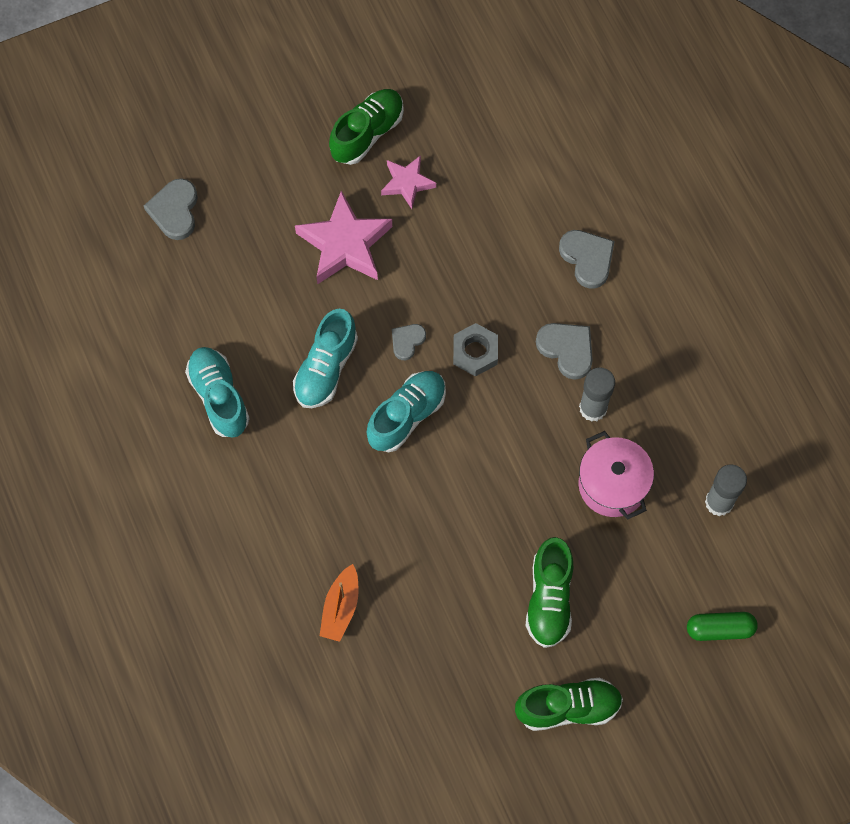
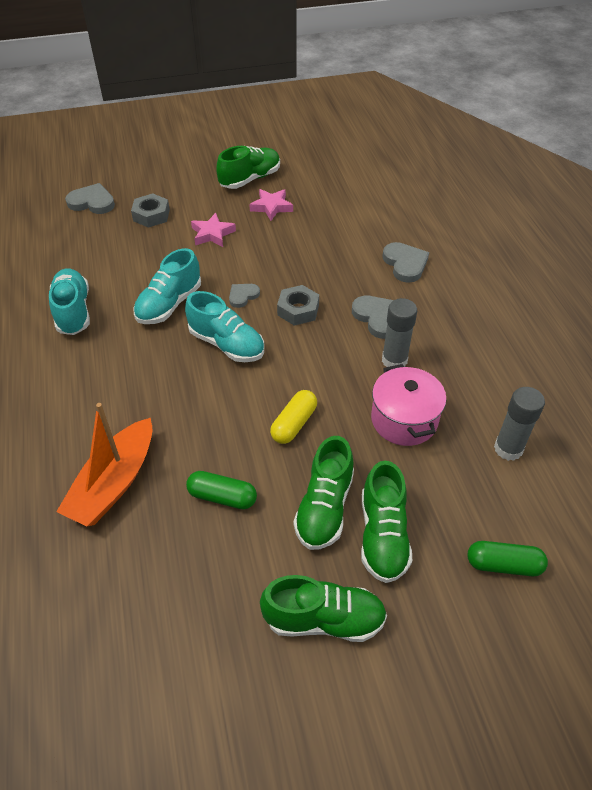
camera: 10 degrees right, 20 degrees down
(174, 211) = (92, 202): grey heart -> grey heart turned 90 degrees clockwise
(259, 223) = (151, 215): none -> grey nut
(340, 608) = (114, 483): orange boat -> orange boat, size x1.64
(345, 244) = (212, 234): pink star -> pink star, size x0.58
(407, 416) = (227, 344): turquoise shoe -> turquoise shoe turned 75 degrees clockwise
(450, 604) = (222, 497): none -> green capsule
(501, 508) = (294, 424): none -> yellow capsule
(608, 618) = (383, 535): none -> green shoe

